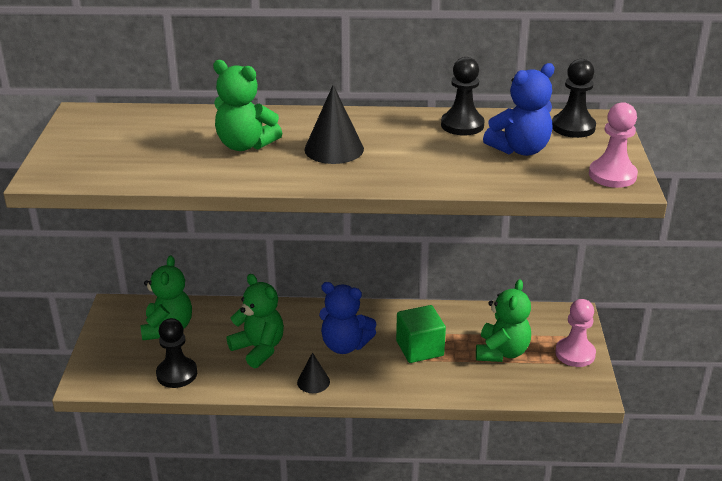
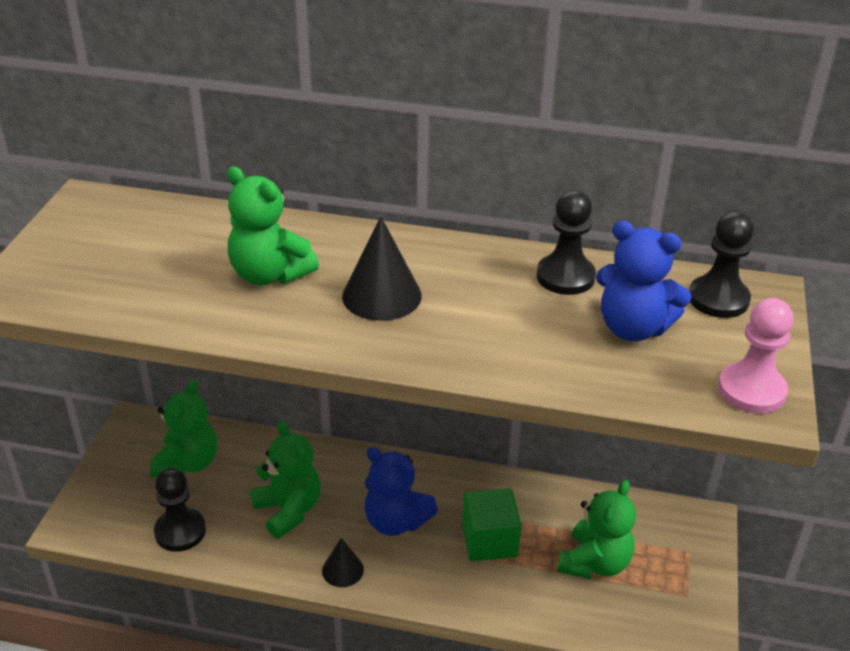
camera: 10 degrees right, 5 degrees up
(520, 149) = (633, 328): blue teddy bear -> blue teddy bear turned 45 degrees clockwise
(575, 354) = (691, 581): pink pawn -> none

